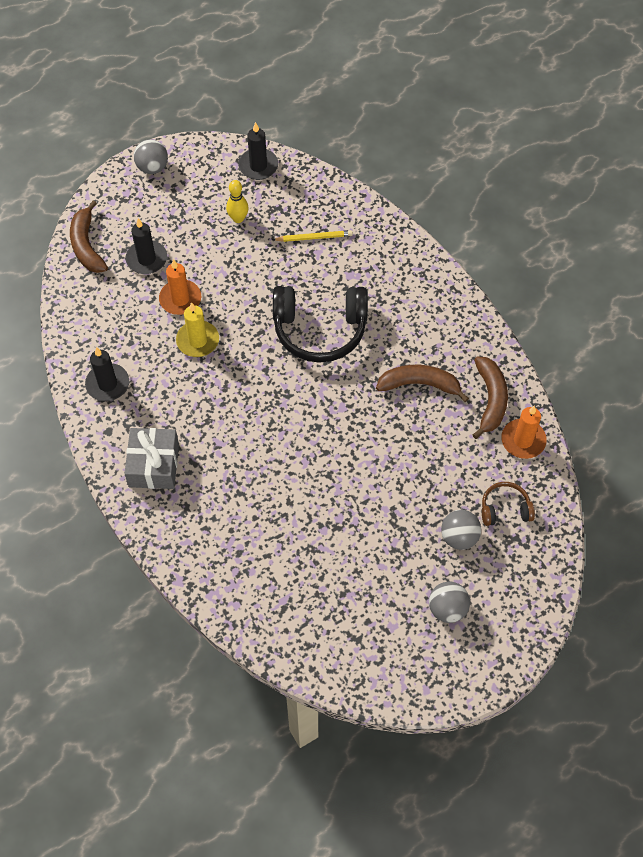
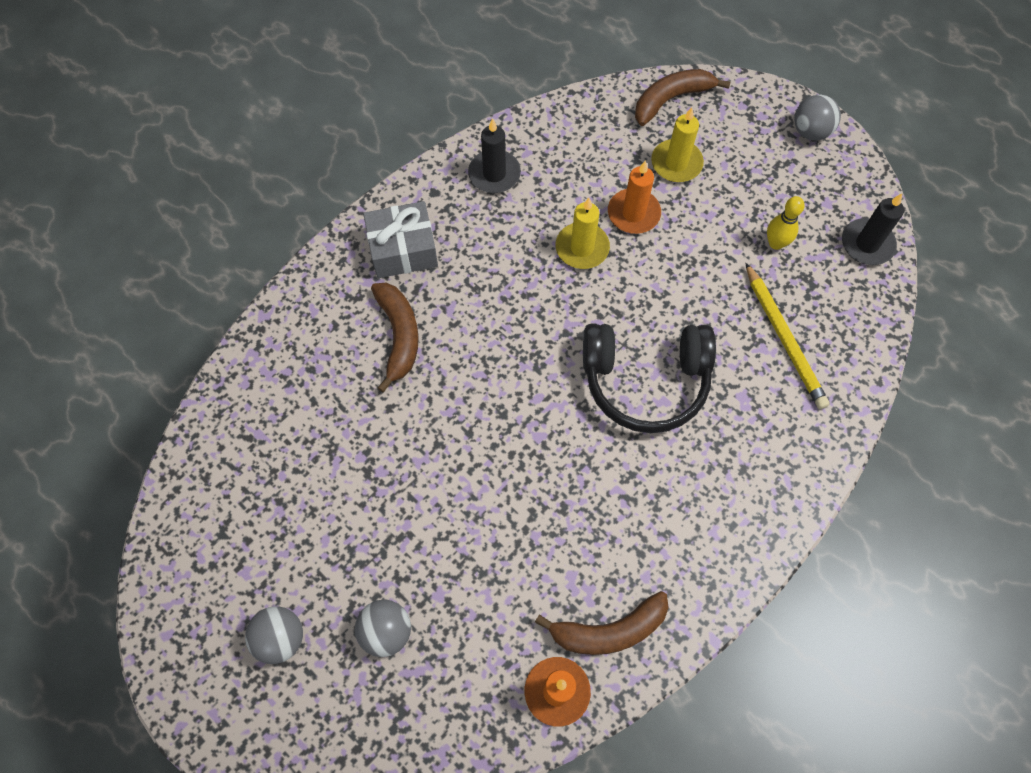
camera: 75 degrees right, 5 degrees up
(146, 259) = (676, 163): black candle -> yellow candle
(314, 237) = (783, 338): yellow pencil -> yellow pencil, size x1.54
(320, 329) = (645, 381): black headphones -> black headphones turned 75 degrees counterclockwise
(419, 384) = (603, 527): brown banana -> brown banana (399, 336)
(505, 509) = (442, 687): brown headphones -> none

